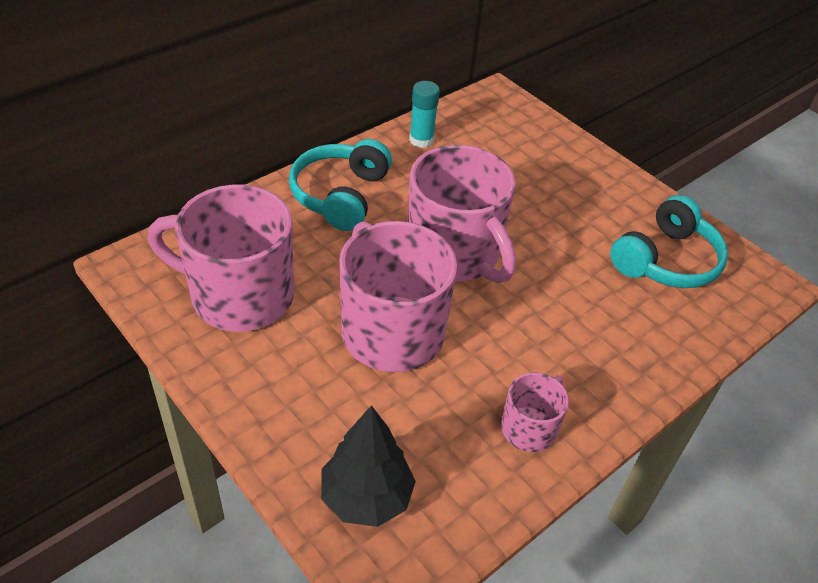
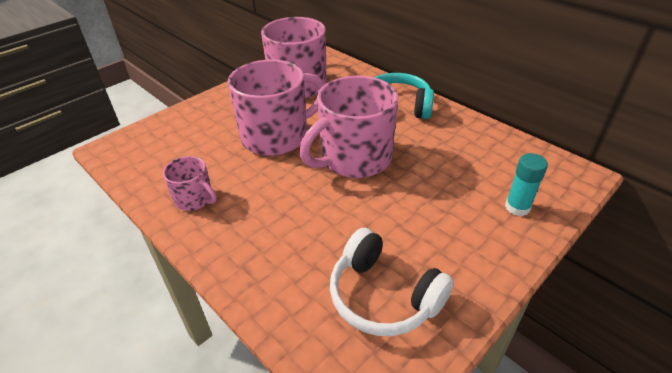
camera: 90 degrees right, 5 degrees down
(366, 497) = (159, 138): black tree -> none
(421, 140) = (479, 135): turquoise glue stick -> turquoise glue stick (517, 207)
(666, 260) = (383, 296): turquoise headphones -> white headphones

